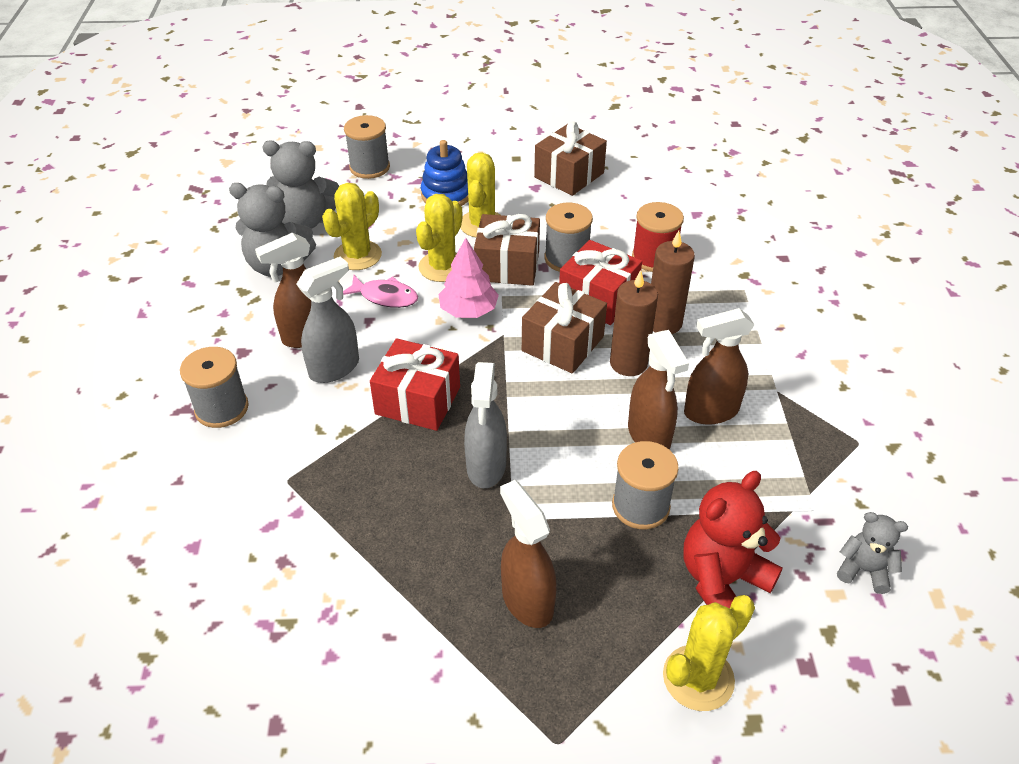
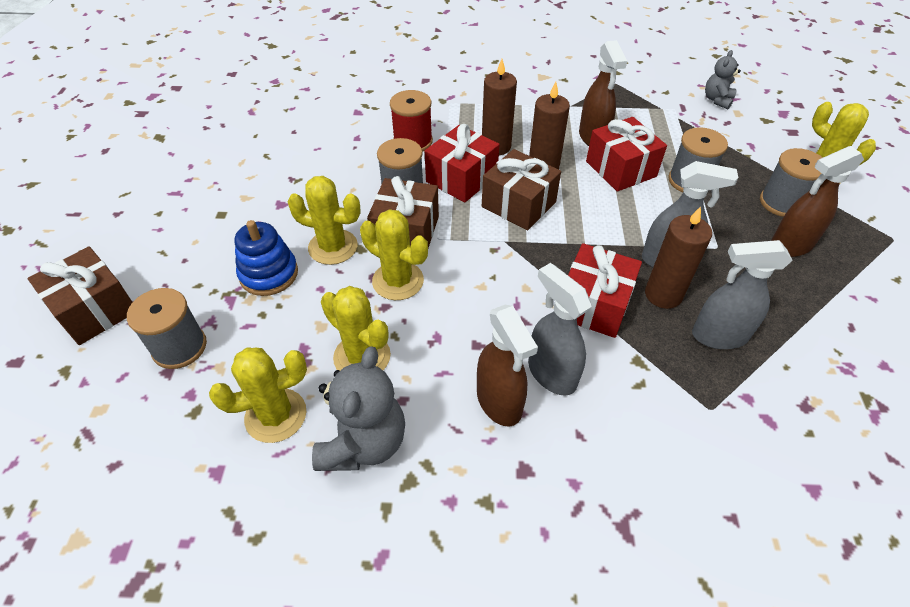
camera: 85 degrees left, 5 degrees up
(222, 408) = (619, 484): grey spool -> grey spool (781, 203)
(306, 221) = (276, 415): grey teddy bear -> yellow cactus
(376, 499) = (718, 336): none -> grey spray bottle
(385, 297) = (440, 330): pink fish -> none
(434, 458) = (663, 295): none -> brown candle
(468, 310) = (469, 263): pink tree -> none
(569, 175) = (270, 179): brown gift -> brown gift (95, 310)
(649, 436) = (620, 169): brown spray bottle -> red gift
(722, 581) = (742, 154): red teddy bear -> none

